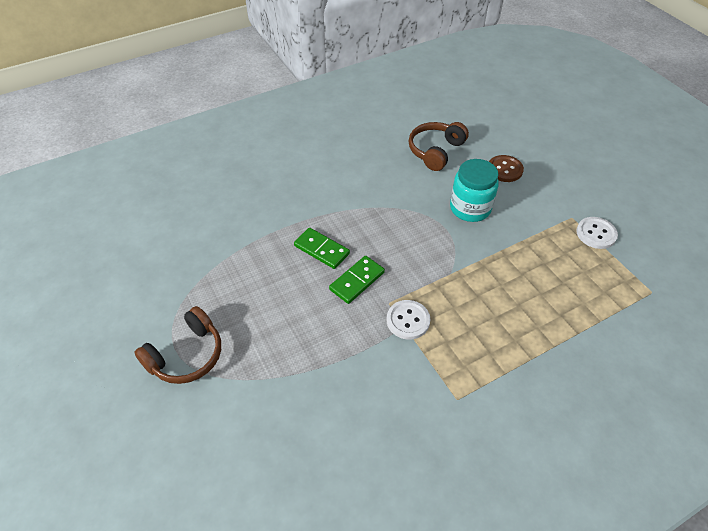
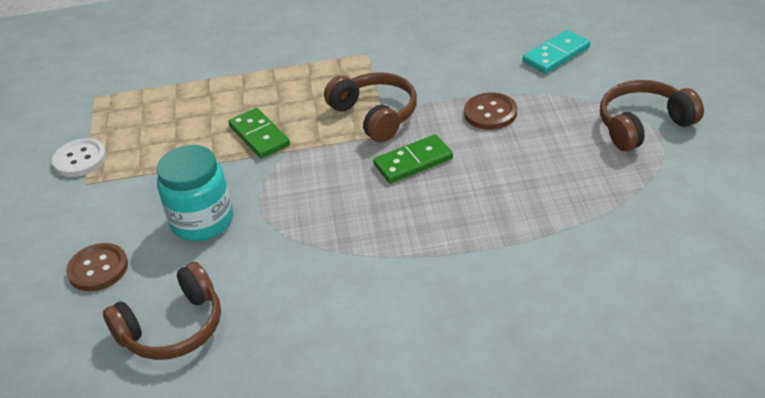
camera: 155 degrees left, 10 degrees down
(272, 437) = (556, 55): none -> turquoise domino
(314, 343) = (490, 113): none -> brown button
(321, 250) = (443, 206): green domino -> green domino (259, 136)
(408, 320) = (375, 115): white button -> brown headphones

